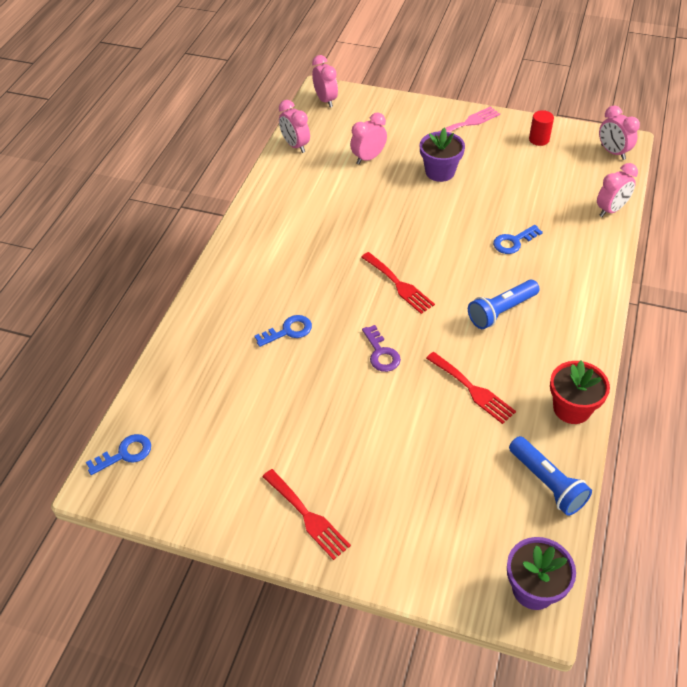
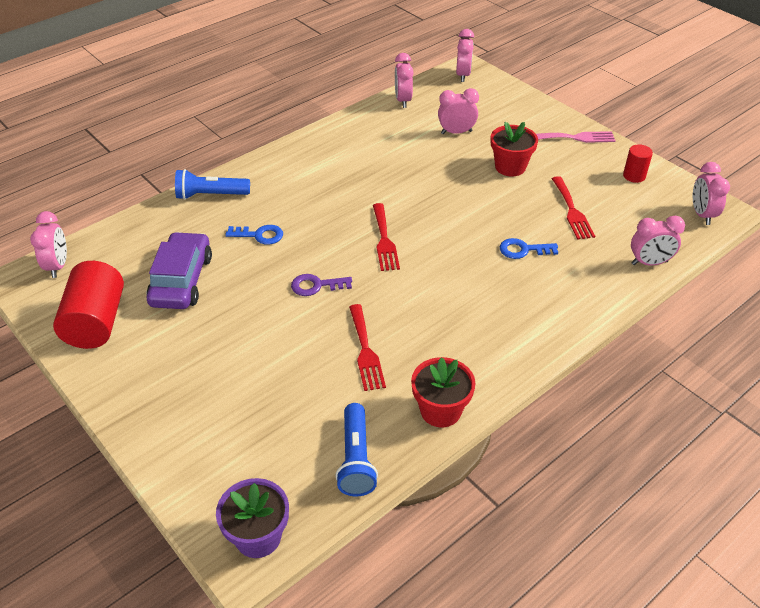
camera: 30 degrees right, 5 degrees down
(125, 454) = (58, 266): blue key -> pink clock
(218, 487) = (96, 322): none -> red cylinder
(259, 407) = (182, 280): none -> purple car
(307, 516) = (138, 378): red fork -> red fork (572, 211)
(381, 353) = (316, 286): purple key -> purple key turned 75 degrees clockwise
(440, 172) = (510, 167): purple flower pot -> red flower pot
(501, 311) = (455, 301): blue flashlight -> blue flashlight (210, 195)

